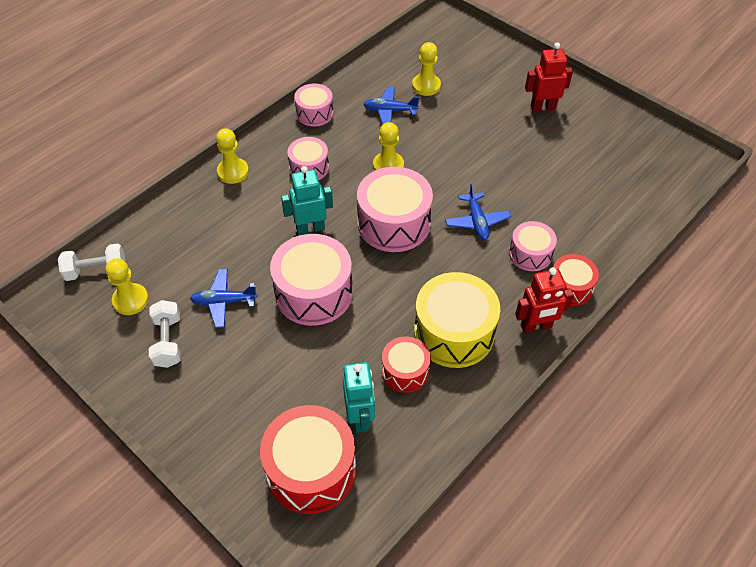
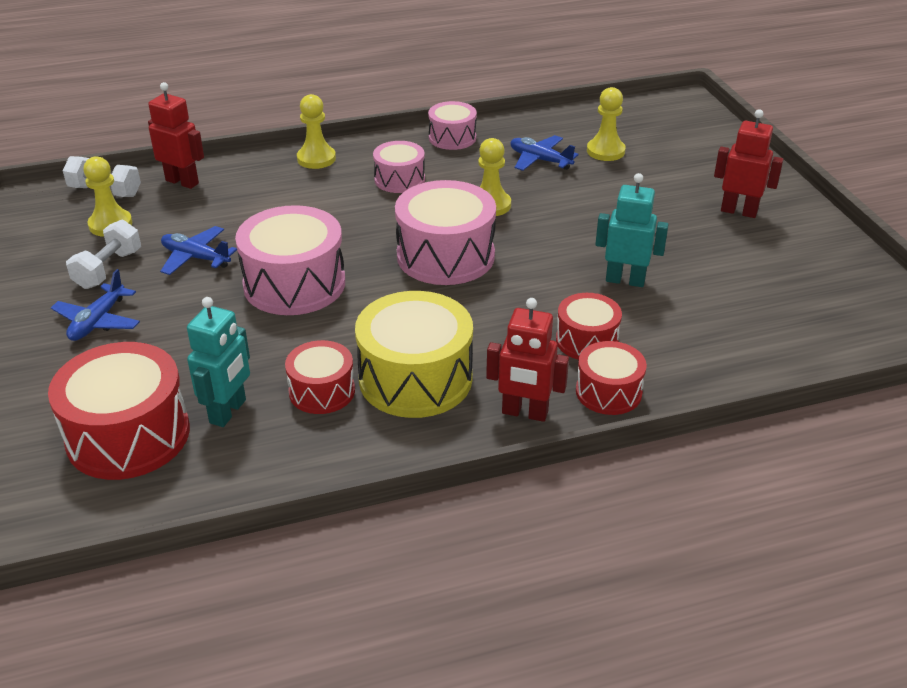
camera: 30 degrees right, 15 degrees down
(150, 236) = (182, 182): none -> red robot
(310, 228) = (348, 229): turquoise robot -> turquoise robot (625, 280)
(477, 221) = (547, 287): blue plane -> blue plane (98, 321)
(530, 254) = (586, 340): pink drum -> red drum

